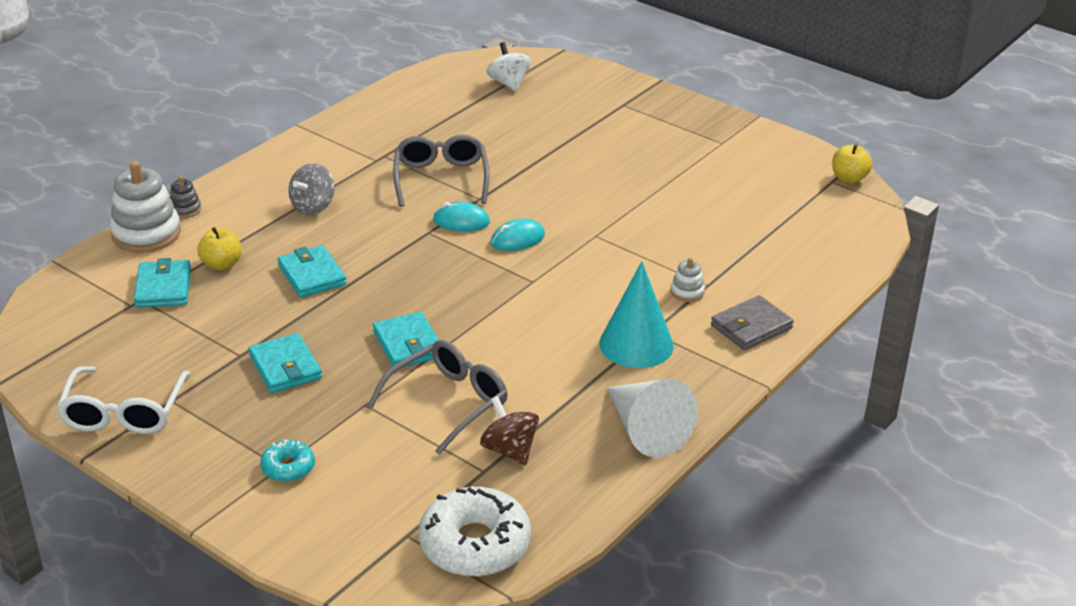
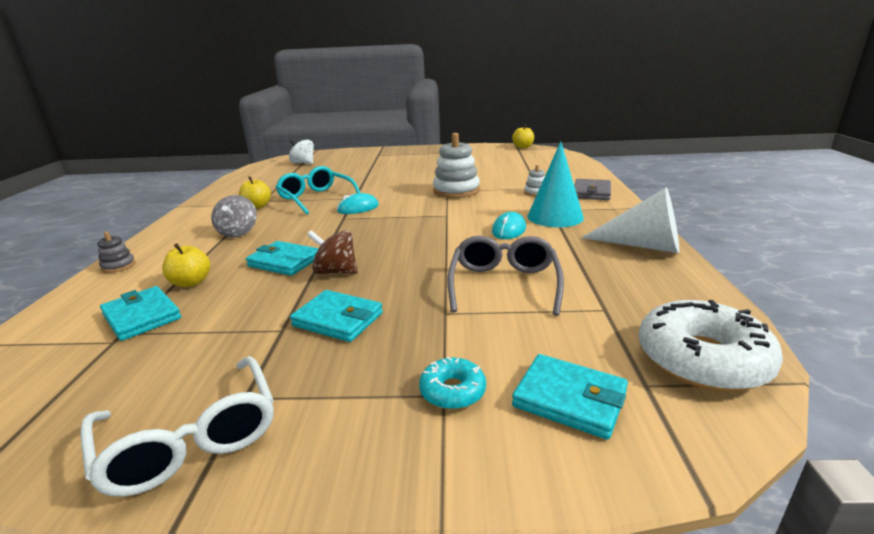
camera: 35 degrees left, 10 degrees down
(146, 234) = (88, 290): white stacking toy -> white stacking toy (456, 191)
(369, 165) = (257, 206): none -> yellow apple
(408, 344) = (419, 268): turquoise wallet -> turquoise wallet (569, 399)
(441, 178) = (316, 198): grey glasses -> turquoise glasses
(509, 450) = (595, 290): brown spinning top -> brown spinning top (336, 272)
(517, 239) = (406, 204): turquoise mouse -> turquoise mouse (509, 230)

